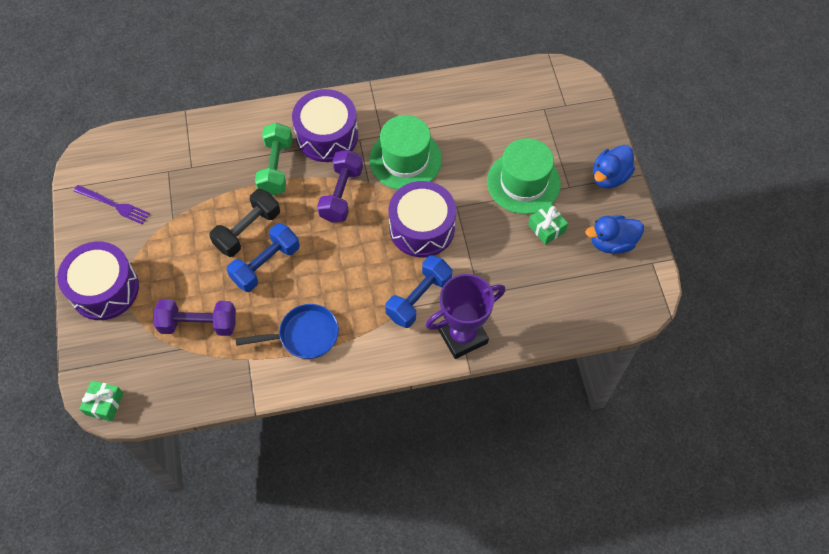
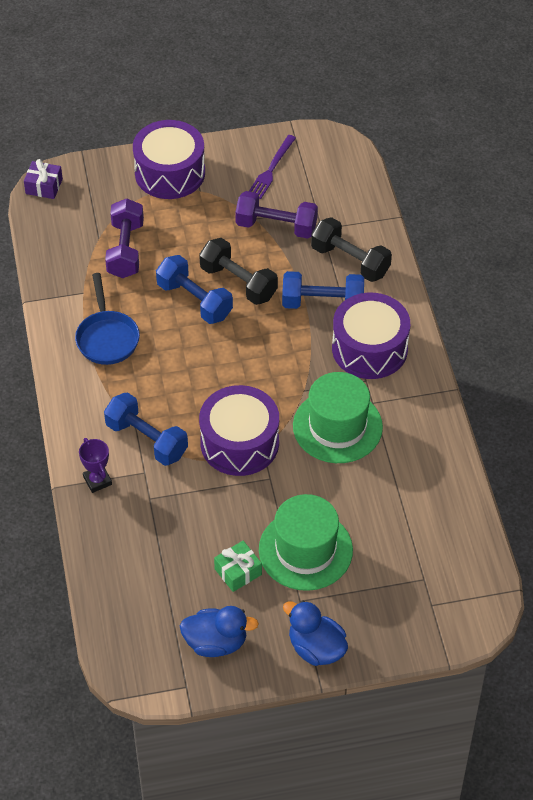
camera: 90 degrees right, 10 degrees down
(104, 404) = (44, 186): green gift -> purple gift
(231, 147) = (350, 261): none -> black dumbbell
(276, 167) = (322, 303): green dumbbell -> blue dumbbell
(341, 194) = (286, 365): purple dumbbell -> purple dumbbell (276, 226)
(462, 335) = (97, 480): purple trophy -> purple trophy, size x0.51
(612, 243) = (216, 642): blue duck -> blue duck turned 105 degrees clockwise

